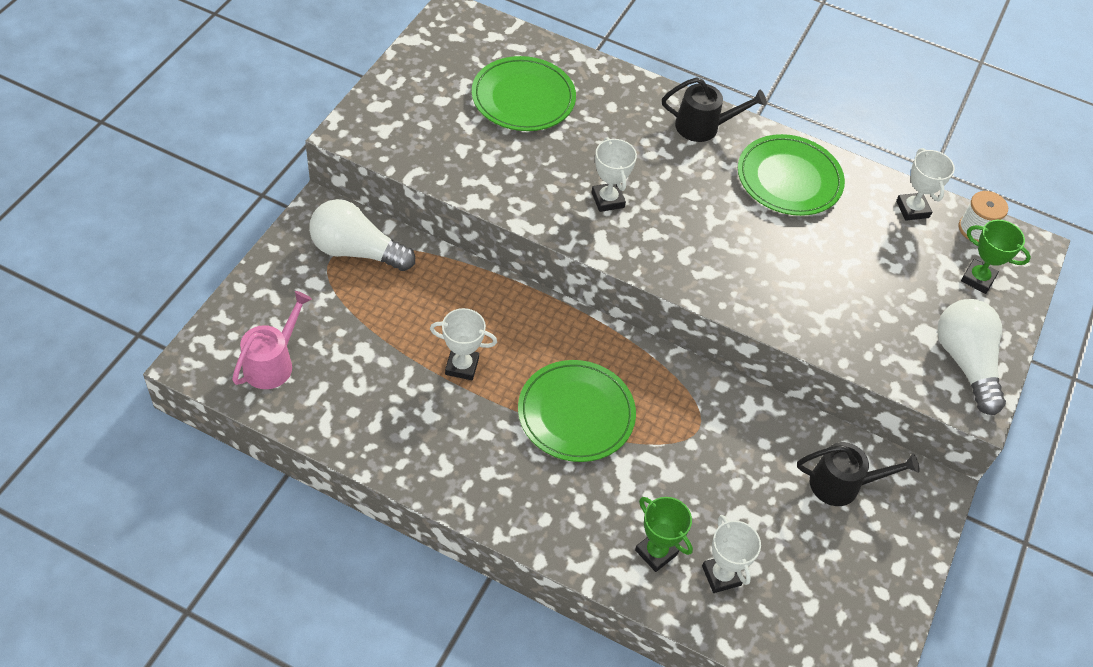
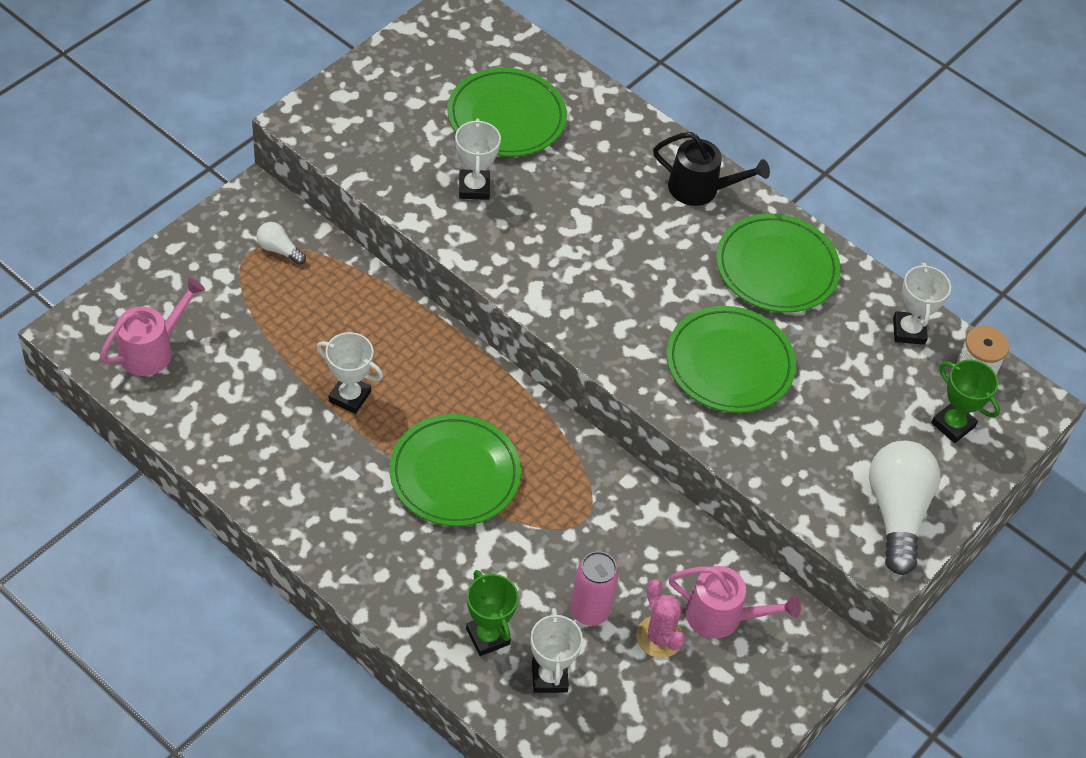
camera: 15 degrees right, 0 degrees up
(356, 251) = (279, 250): white light bulb -> white light bulb, size x0.47
(608, 200) = (559, 249): white trophy -> white trophy (474, 188)
(733, 507) = (589, 611): none -> pink can
(783, 267) = (729, 363): none -> green plate
(798, 516) = (659, 637): none -> pink cactus
(842, 485) = (722, 616): black watering can -> pink watering can

